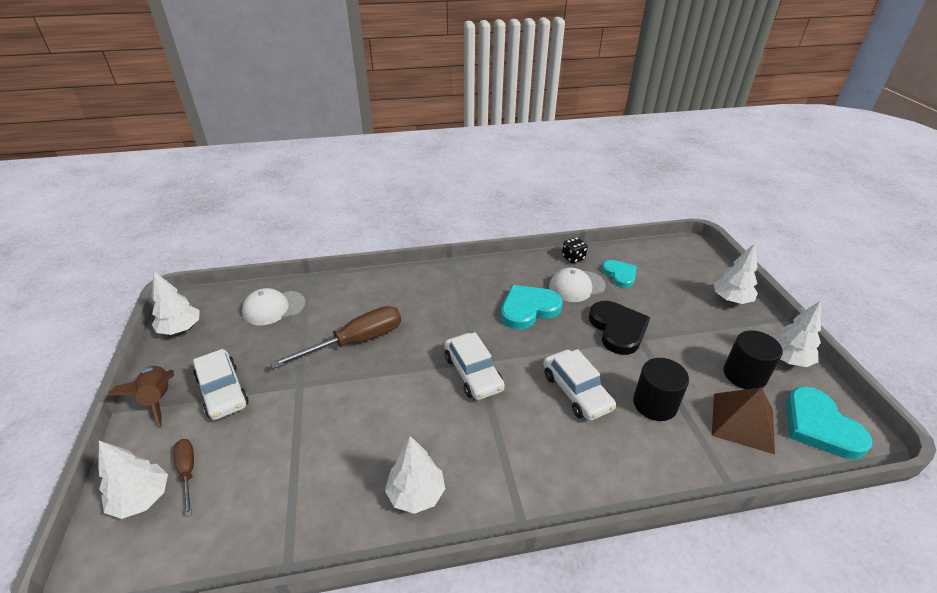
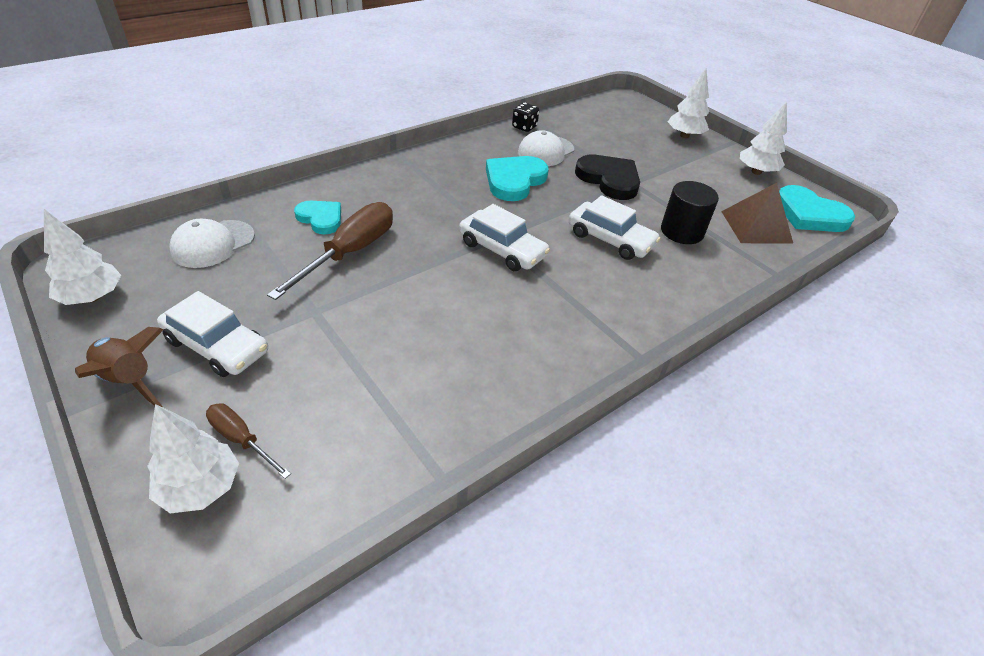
camera: 30 degrees left, 5 degrees up
(416, 494) = (527, 369): white tree -> none
(619, 275) = (578, 134): turquoise heart -> turquoise heart (321, 218)
(744, 375) = (733, 191): black cylinder -> none

